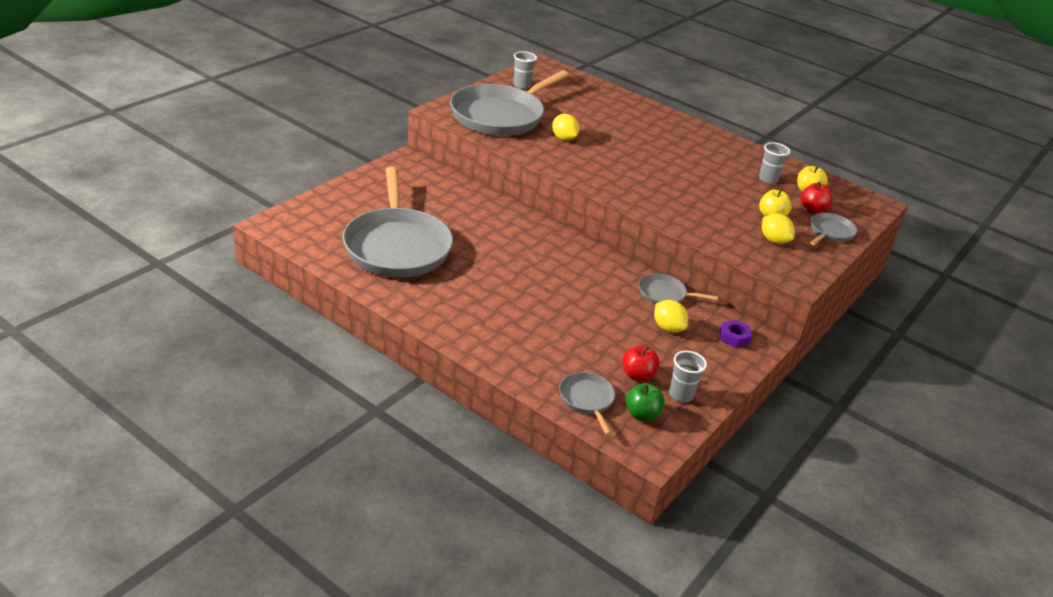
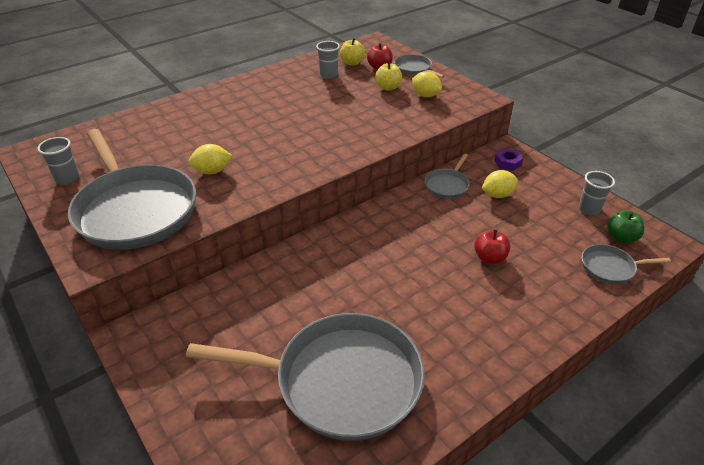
camera: 70 degrees left, 5 degrees up
(637, 375) = (568, 228): red apple -> red apple (489, 258)
(774, 240) = (425, 95): yellow lemon -> yellow lemon turned 60 degrees clockwise

